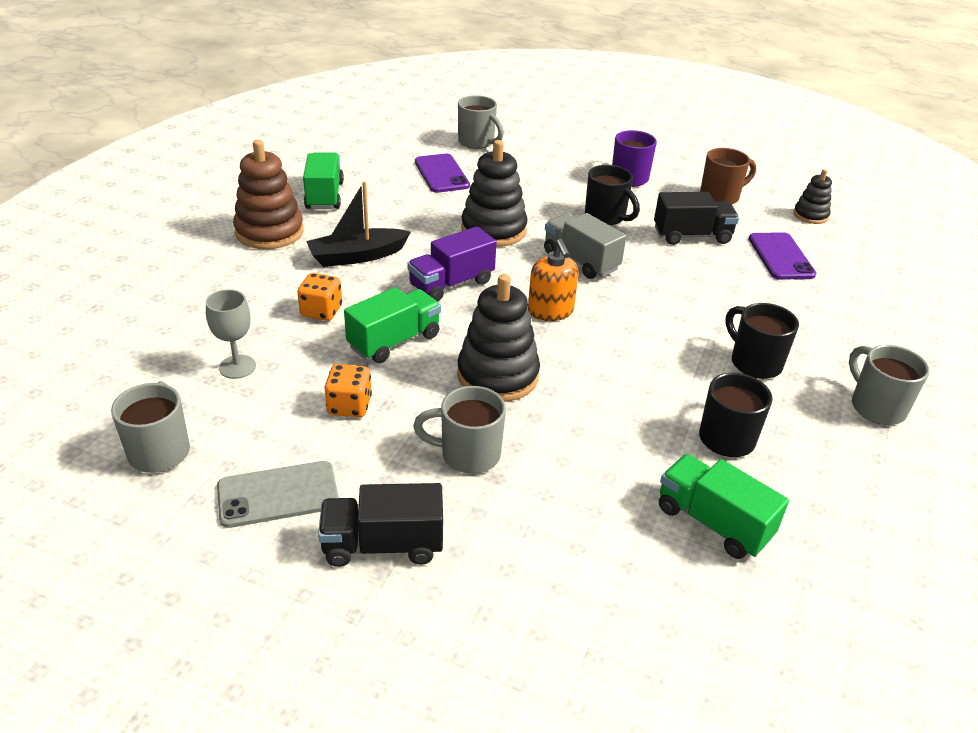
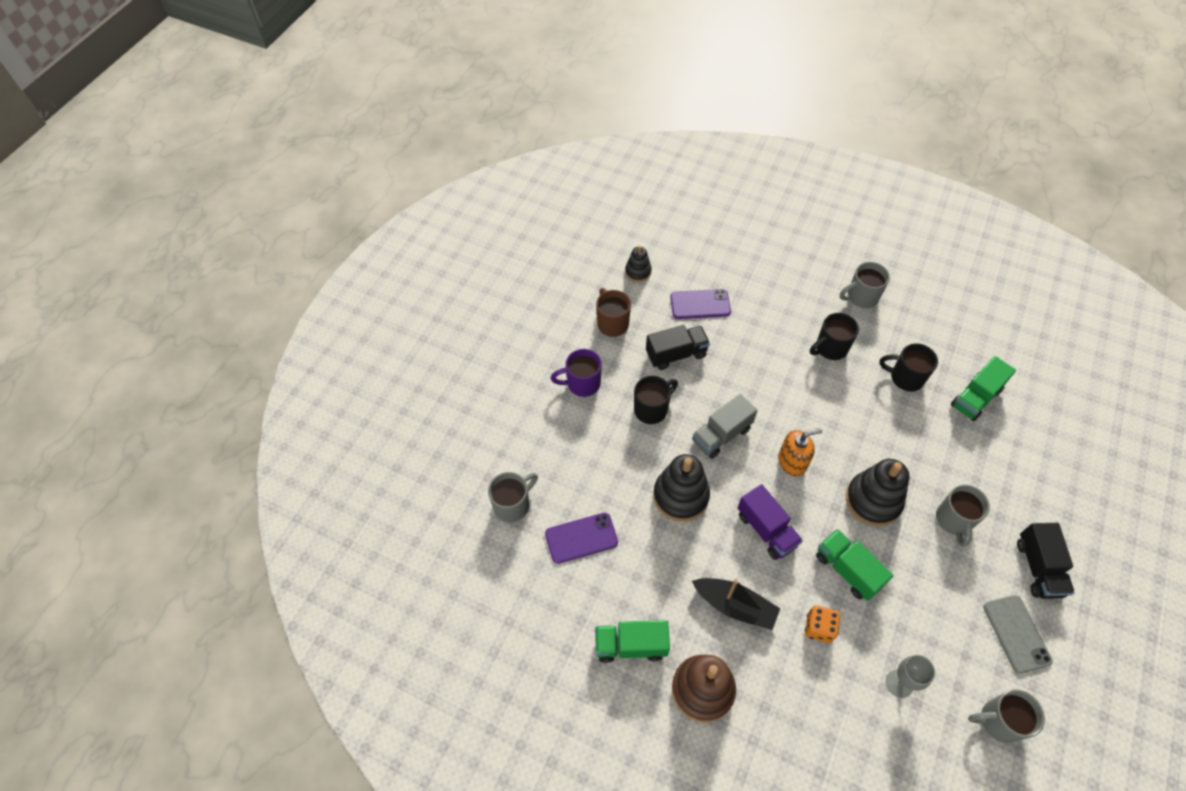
camera: 85 degrees left, 20 degrees up
(349, 406) = (925, 596): orange dice -> none
(357, 256) = (735, 606): black boat -> black boat turned 45 degrees counterclockwise
(692, 236) = (676, 354): black truck -> black truck turned 75 degrees clockwise

